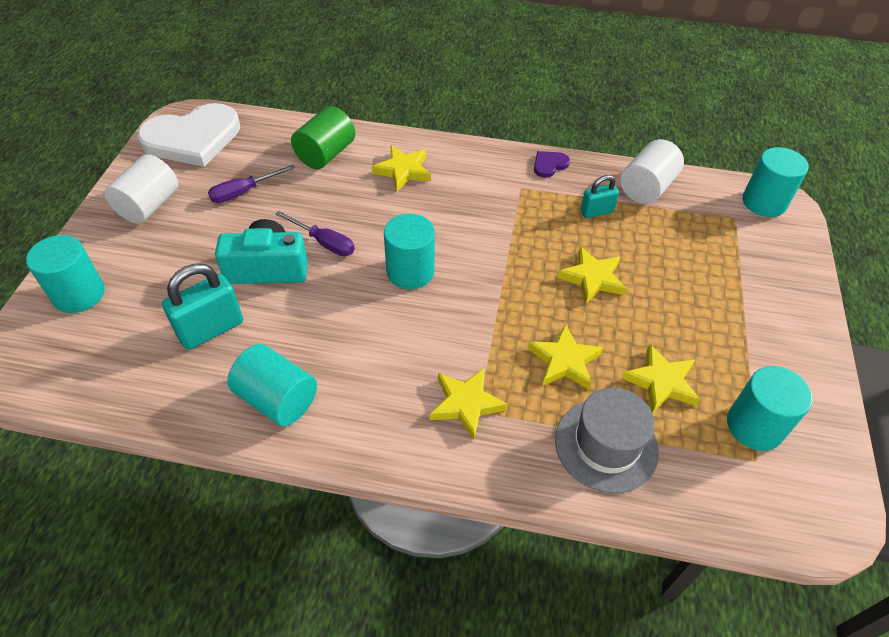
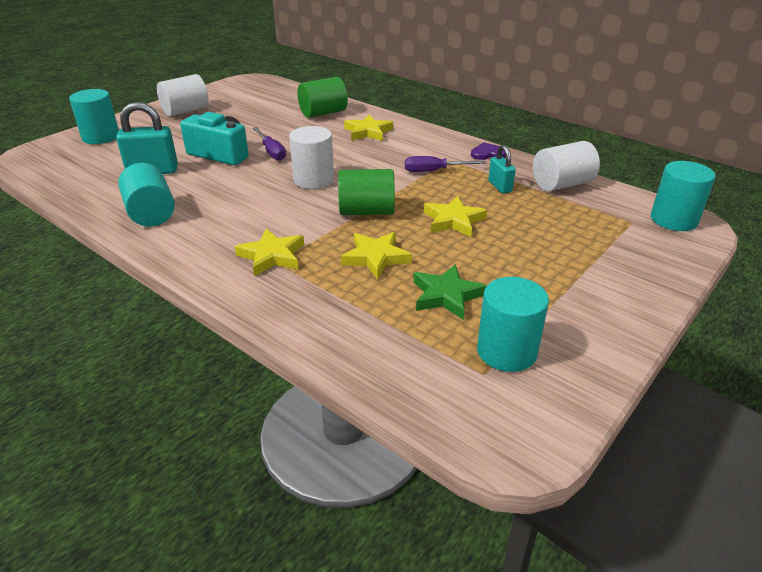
camera: 30 degrees right, 15 degrees down
(193, 138) = (247, 89): white heart -> none
(244, 192) = (249, 118): purple screwdriver -> purple screwdriver (434, 171)
(410, 271) = (313, 180): turquoise cylinder -> white cylinder
(503, 299) = (366, 211): none -> green cylinder
(596, 212) = (500, 186): turquoise padlock -> turquoise padlock turned 60 degrees clockwise
(606, 445) = (354, 315): grey hat -> none
(661, 382) = (446, 295): yellow star -> green star

